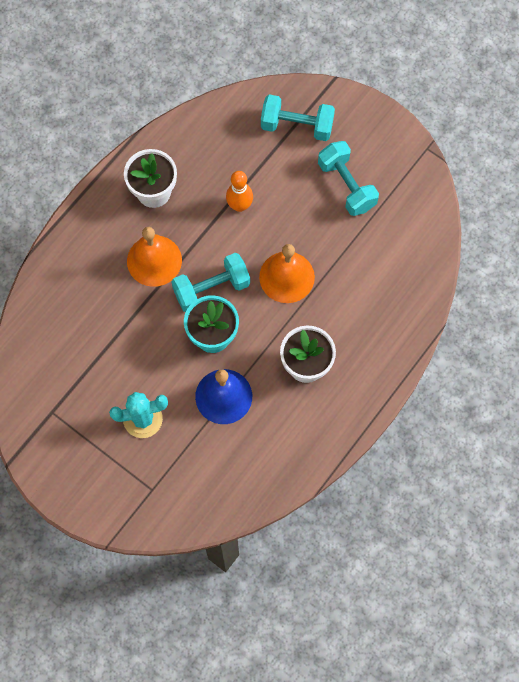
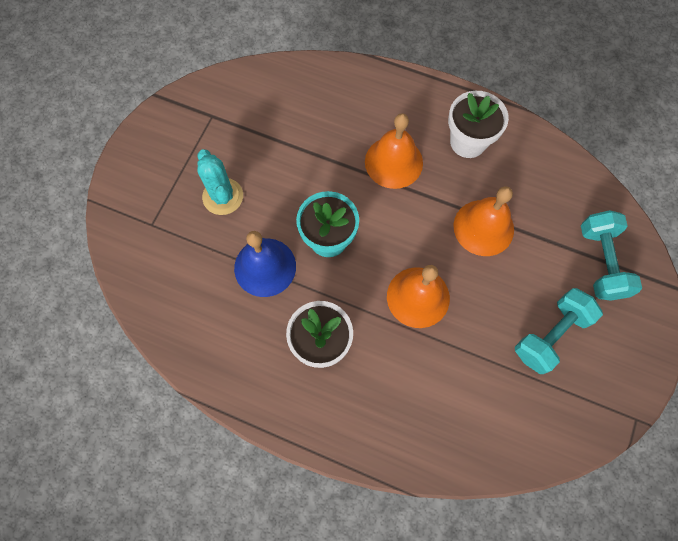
camera: 75 degrees right, 0 degrees up
(211, 289) = (380, 224): turquoise dumbbell -> none
(239, 205) = (483, 227): orange bowling pin -> orange bell

